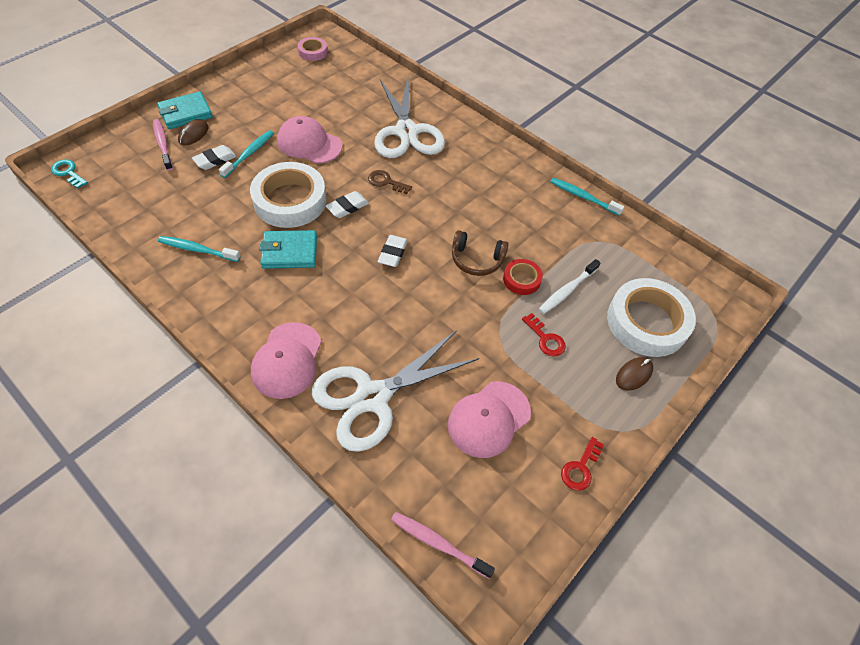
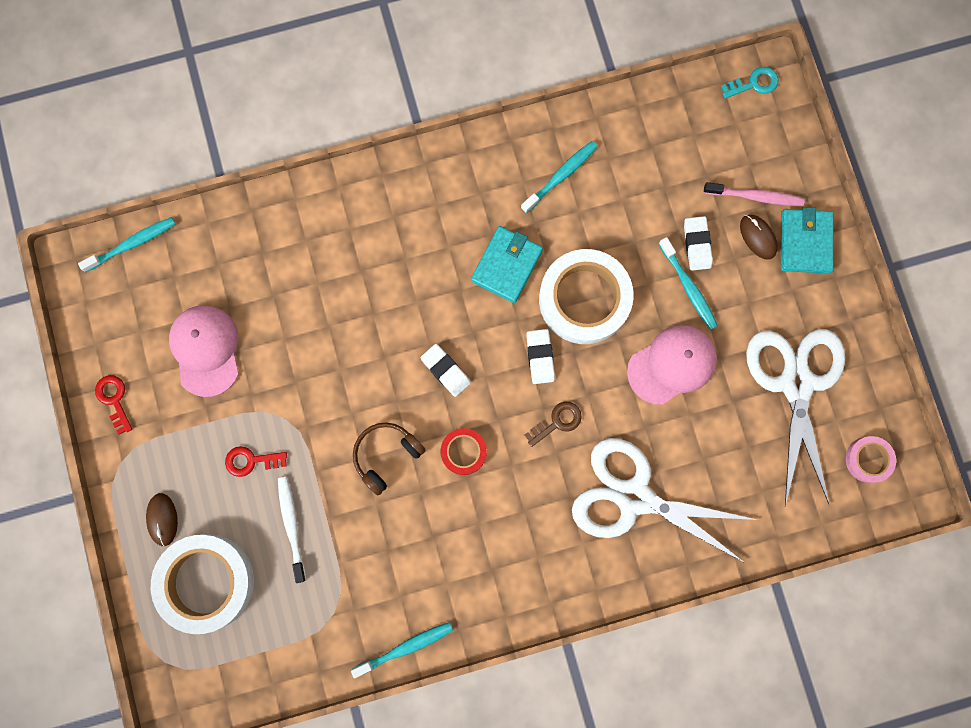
camera: 125 degrees right, 25 degrees up
(287, 360) = (373, 205): pink cap -> none
(372, 397) = (289, 261): white scissors -> white scissors (796, 384)
(438, 544) = (132, 244): pink toothbrush -> turquoise toothbrush
(521, 279) = (333, 487): red tape -> red tape (463, 452)

